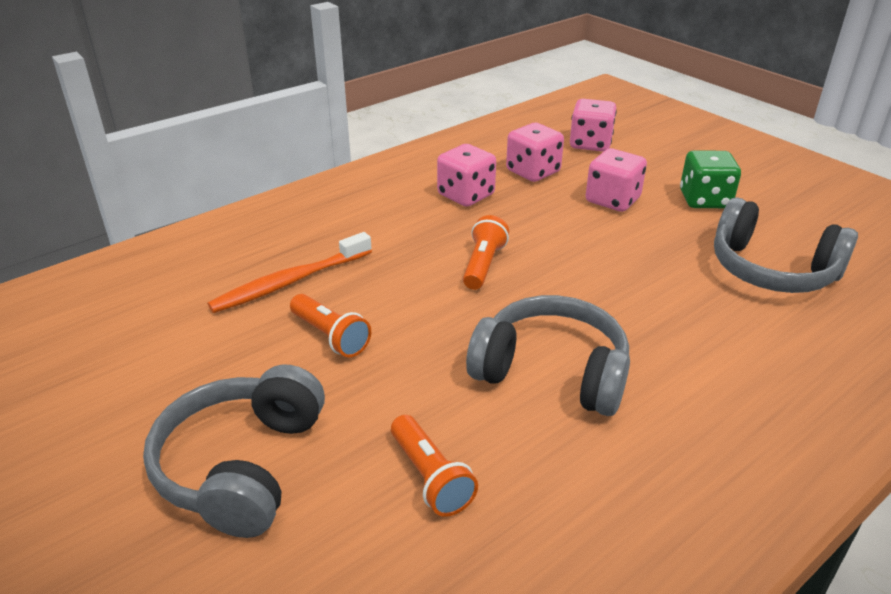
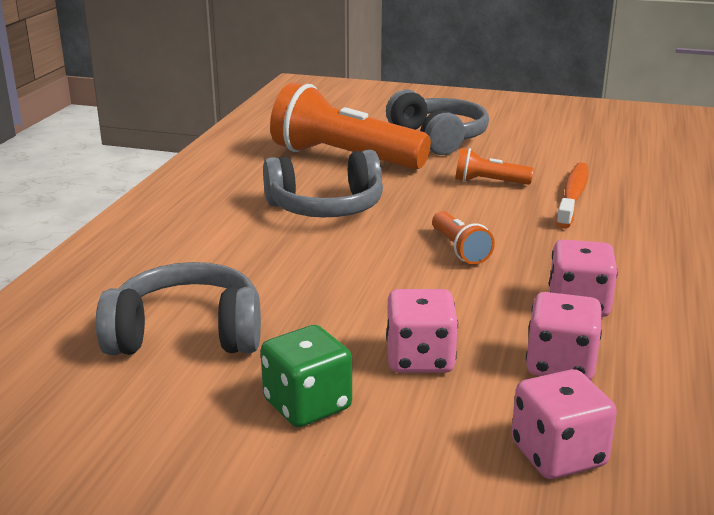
camera: 145 degrees right, 10 degrees down
(430, 478) = (344, 158): orange flashlight -> orange flashlight, size x2.19

